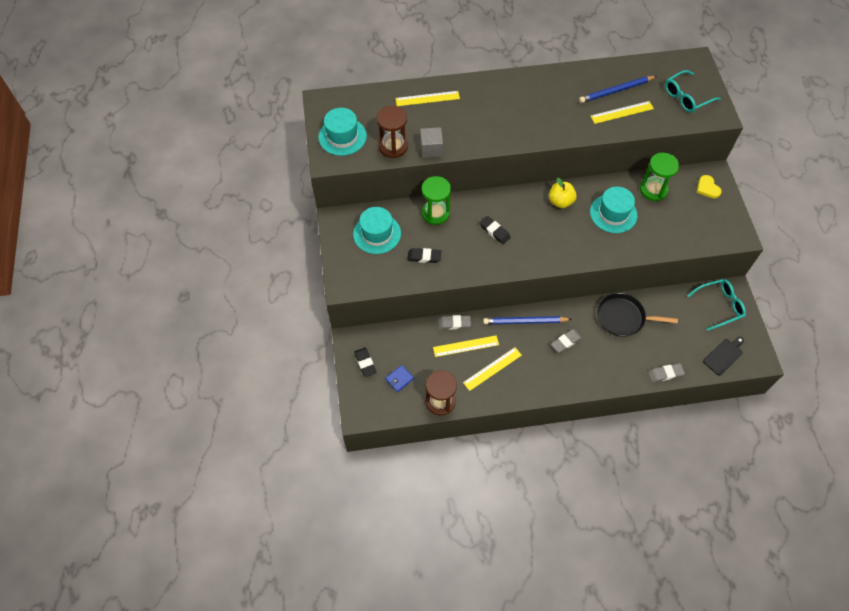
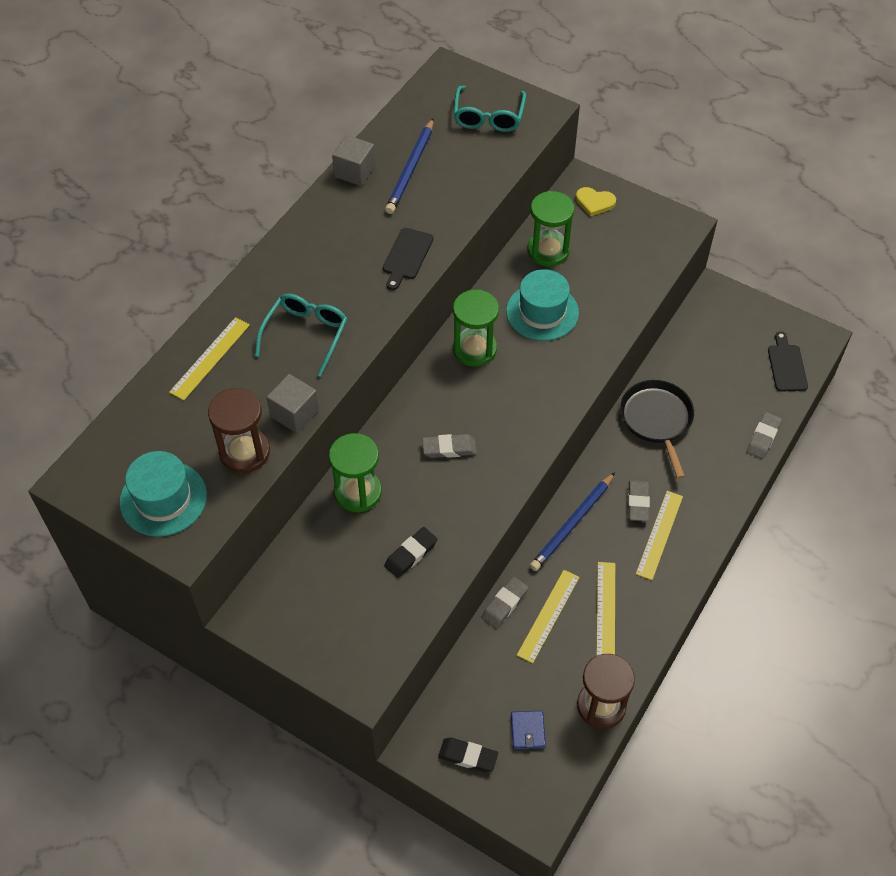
camera: 50 degrees left, 5 degrees down
(377, 234) = (321, 583): turquoise hat -> none
(494, 231) = (449, 448): black eraser -> grey eraser
(560, 201) = (474, 349): yellow apple -> green hourglass
(562, 127) = (406, 256): none -> black cutting board
(588, 71) = (354, 171): none -> grey cube
(622, 112) = (447, 187): yellow ruler -> yellow ruler (659, 534)
(623, 317) = (657, 420): black pan -> black pan turned 120 degrees clockwise
(719, 306) = (722, 320): turquoise glasses -> turquoise glasses (306, 335)

